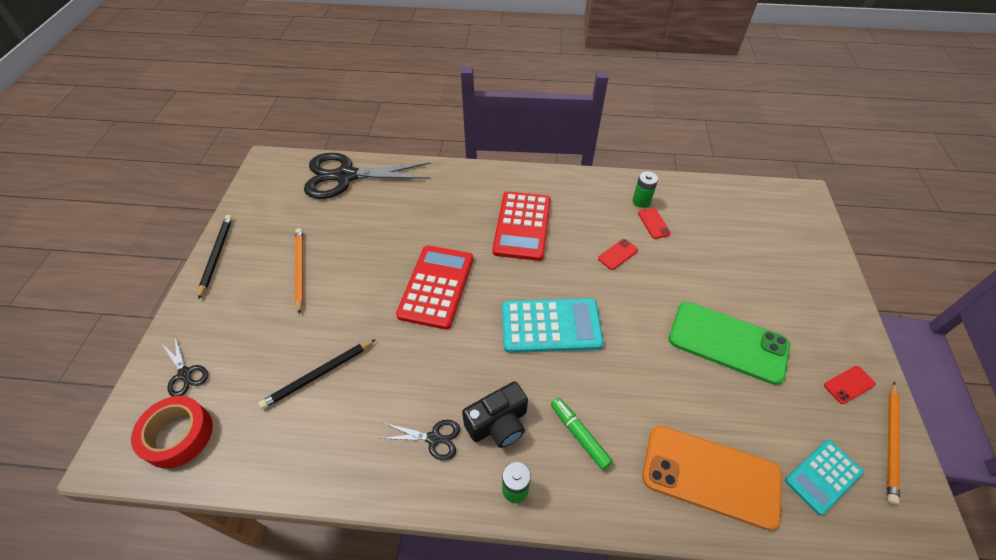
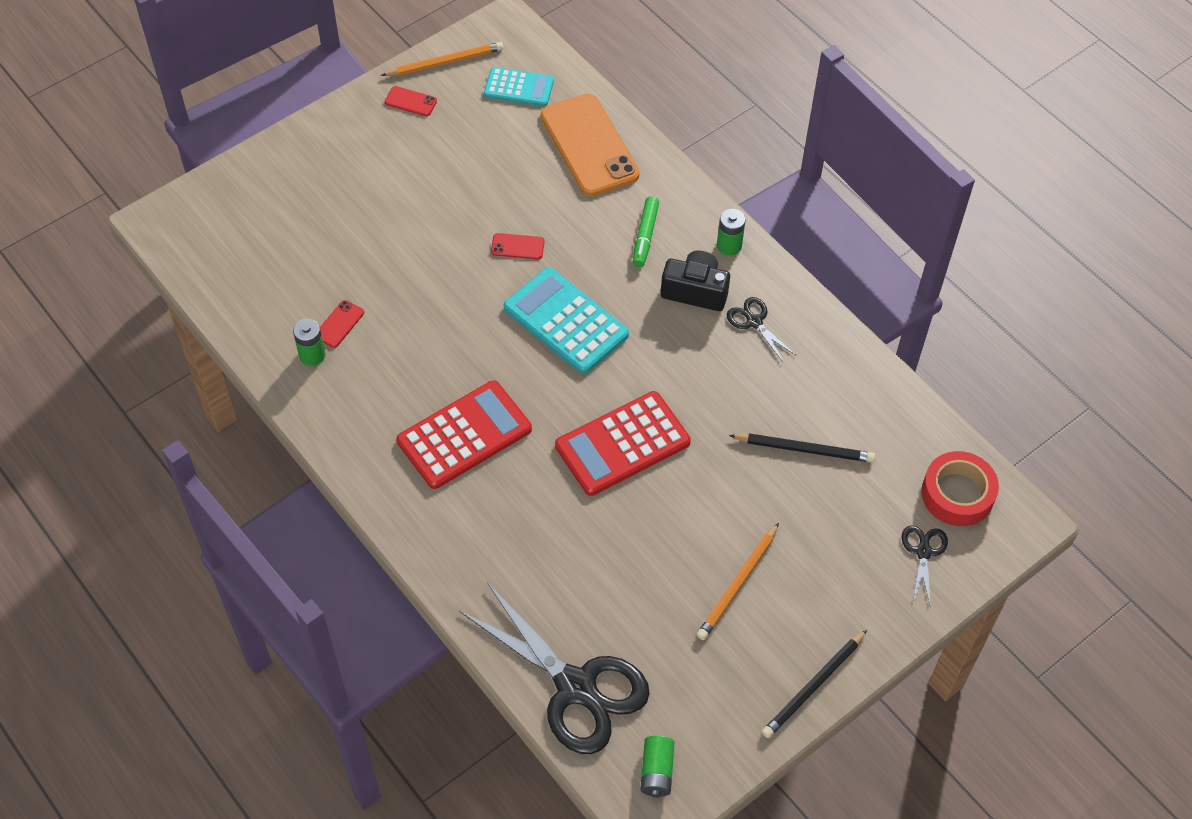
camera: 135 degrees left, 5 degrees up
(277, 175) = (656, 771): none -> green battery
(618, 254) = (419, 327): red phone -> red phone (517, 246)
(728, 342) = (446, 191): green phone -> none

